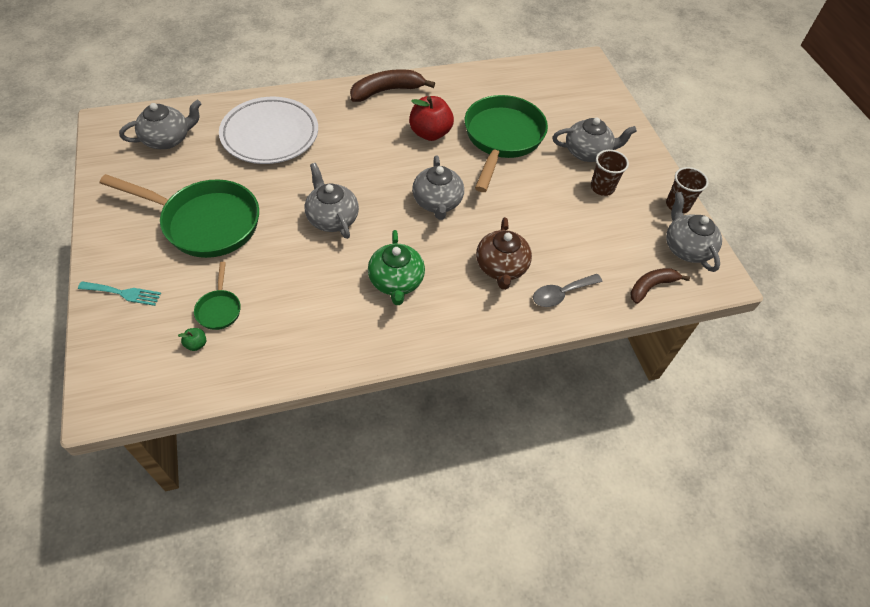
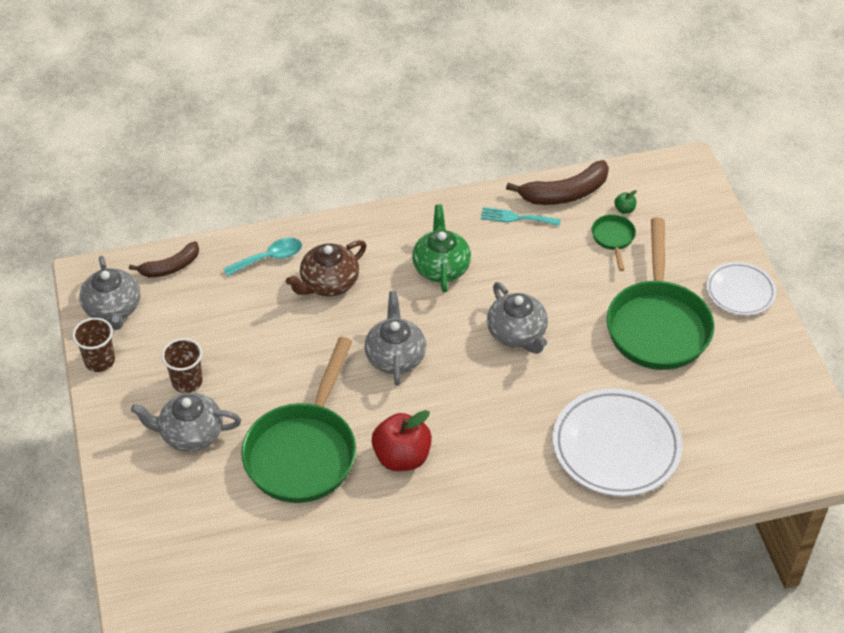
camera: 175 degrees left, 5 degrees down
(115, 251) = (740, 291): none -> white plate
(123, 293) = (711, 251): turquoise fork -> turquoise fork (516, 217)
(168, 139) = (745, 435): grey teapot -> none
(205, 223) = (657, 325): green pan -> green pan turned 105 degrees counterclockwise
(387, 91) = (465, 531): brown banana -> brown banana (564, 193)
(501, 267) = (328, 283): brown teapot -> brown teapot turned 135 degrees counterclockwise
(561, 294) = (269, 258): grey spoon -> turquoise spoon

